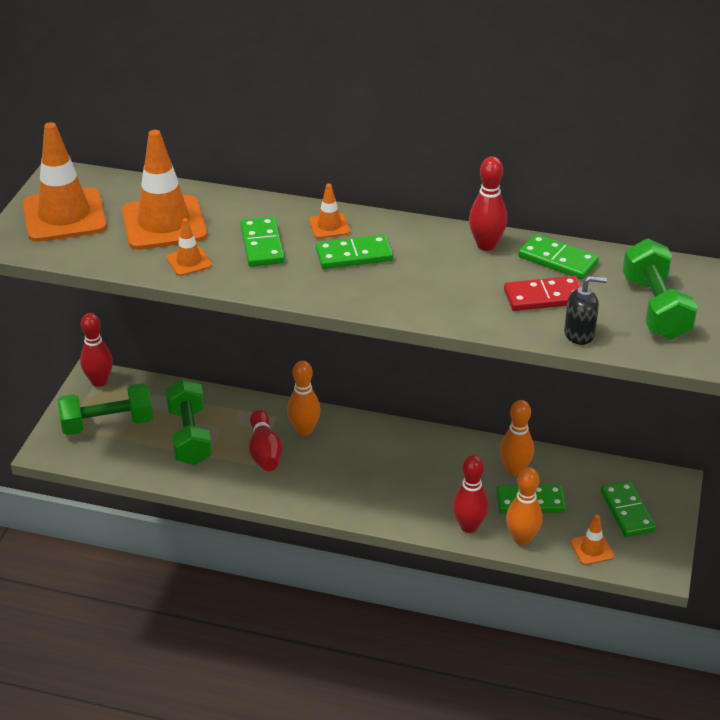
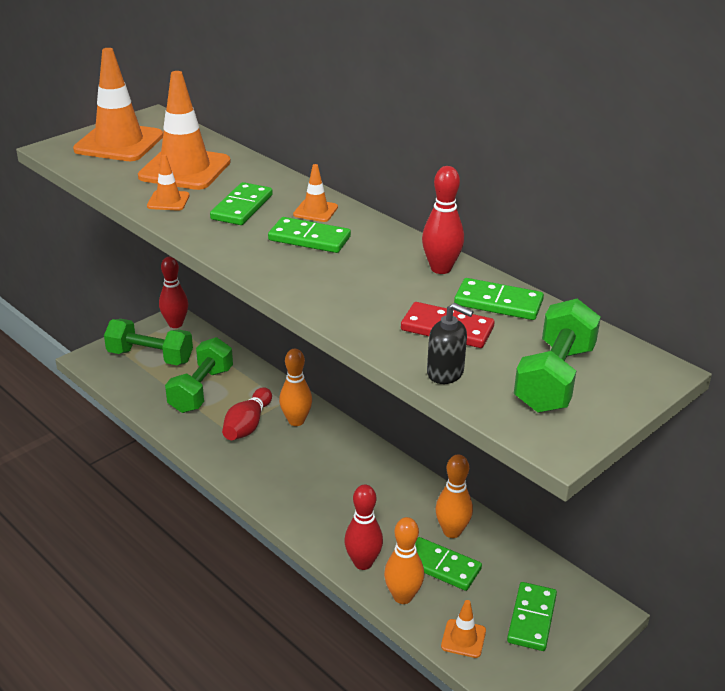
camera: 30 degrees right, 5 degrees down
(558, 260) = (498, 303): green domino -> green domino turned 45 degrees counterclockwise

